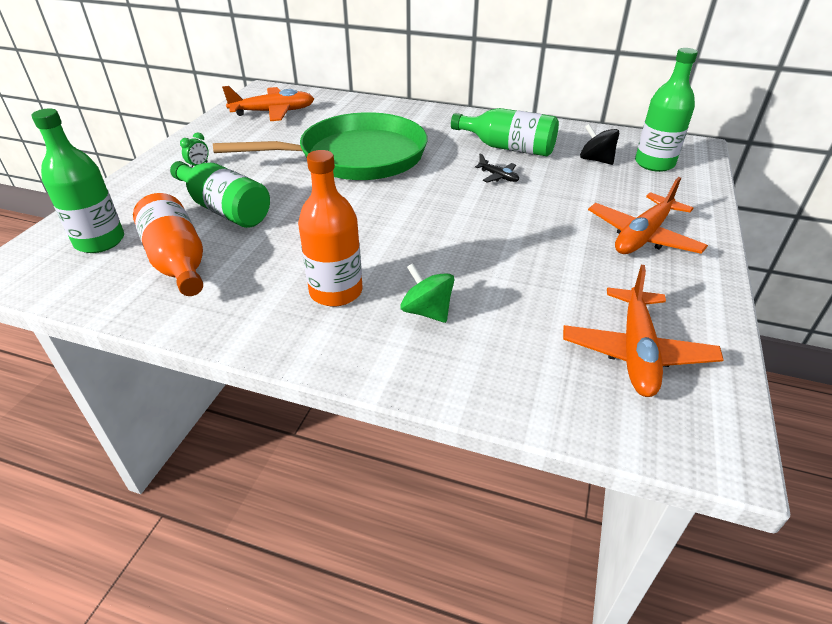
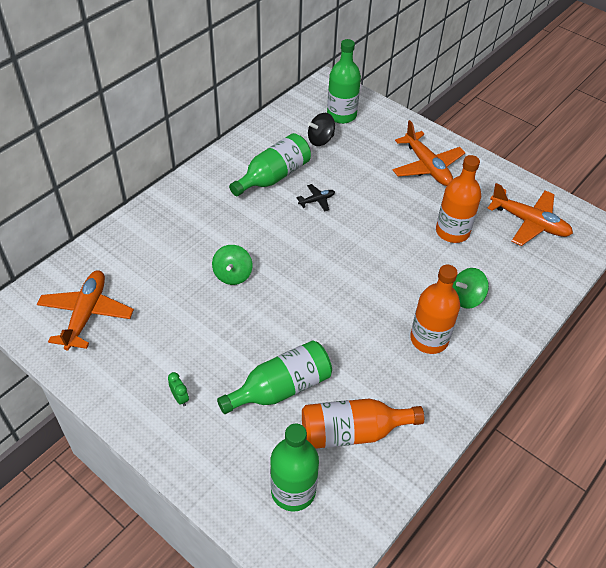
camera: 70 degrees left, 10 degrees up
(356, 157) = (233, 275): green pan -> green spinning top
(541, 278) = (452, 232): none -> orange bottle

